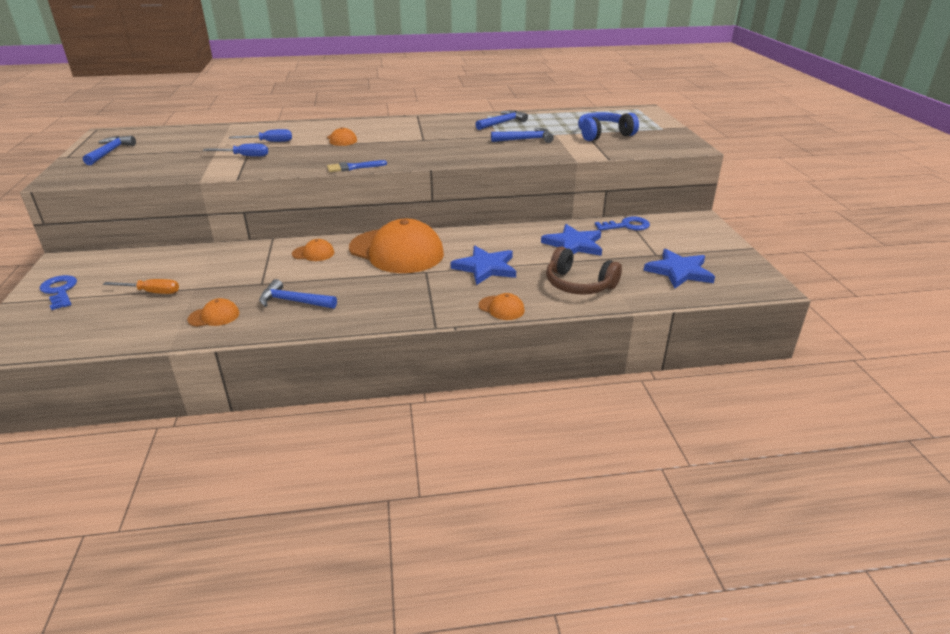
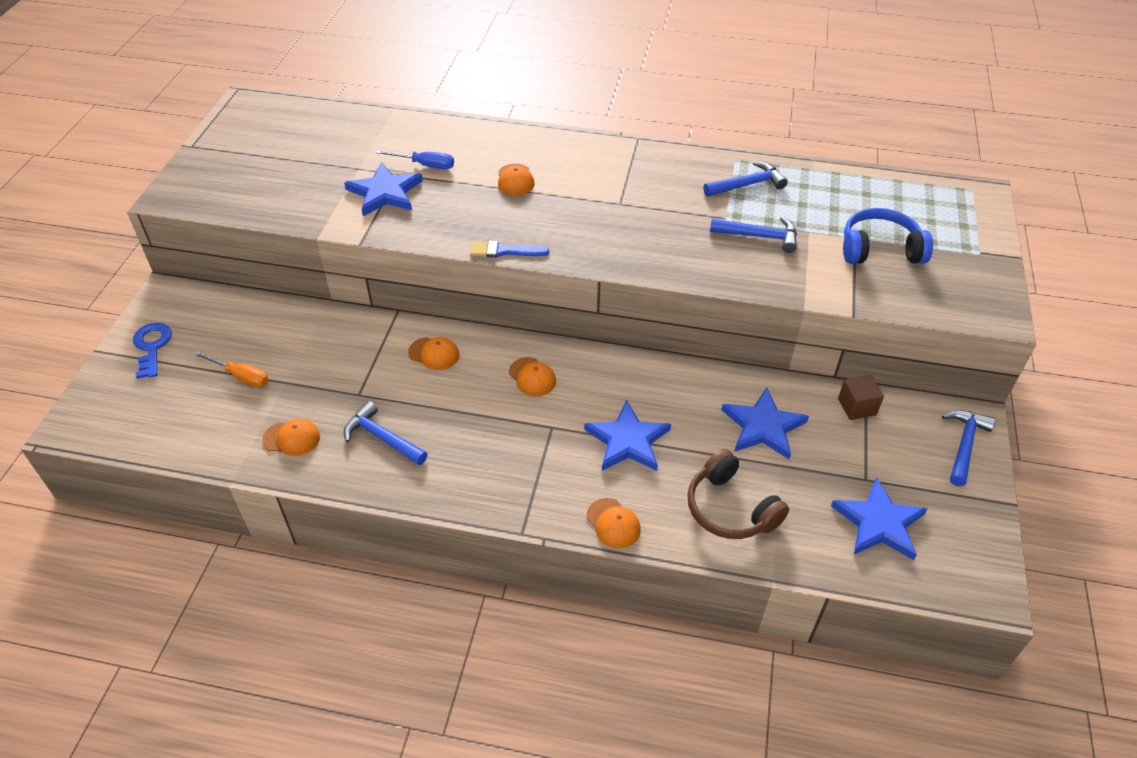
camera: 20 degrees right, 15 degrees up
(110, 152) = (238, 147): blue hammer -> blue hammer (964, 445)
(244, 156) = (385, 193): blue screwdriver -> blue star
(396, 251) = (532, 377): orange cap -> orange cap, size x0.42
(626, 226) = (857, 407): blue key -> brown cube

